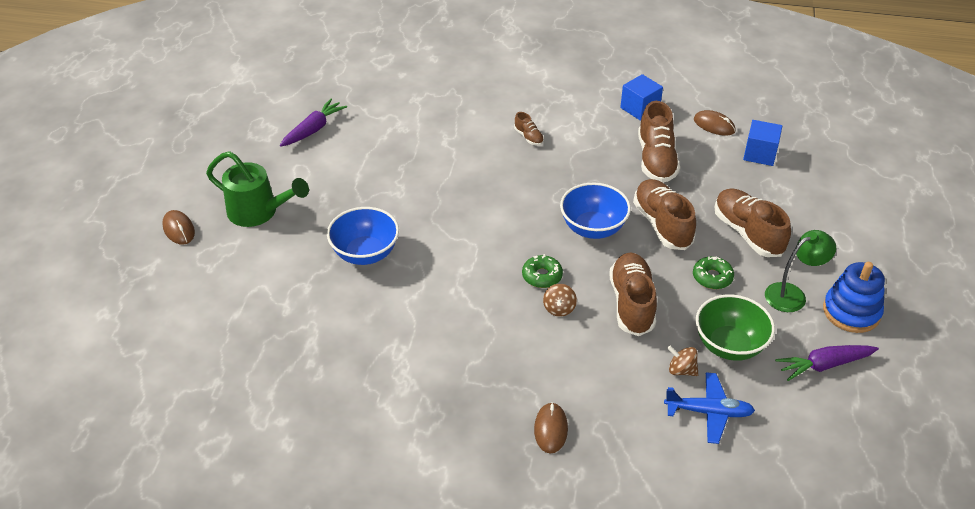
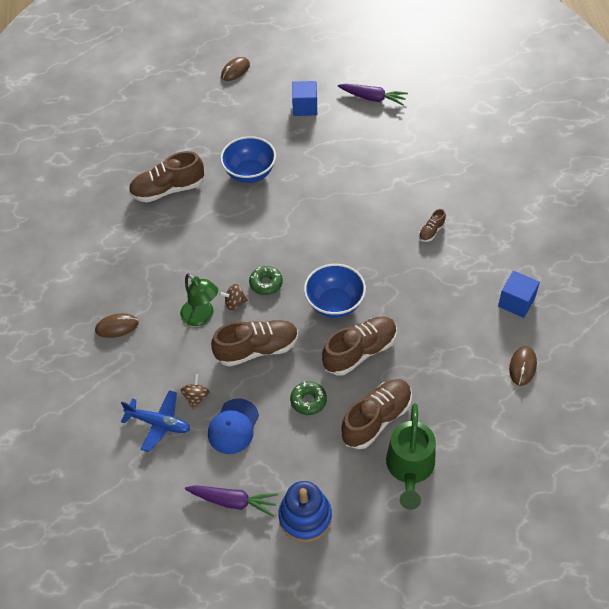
camera: 75 degrees right, 10 degrees up
(259, 212) = (268, 103): green watering can -> green watering can (409, 469)
(656, 160) = (446, 330): brown shoe -> brown shoe (168, 190)
(709, 412) = (159, 423): blue plane -> blue plane turned 60 degrees counterclockwise
(729, 345) = (233, 426): green bowl -> blue cap
(760, 154) = (497, 412): blue cube -> blue cube (305, 107)
(792, 294) = (310, 466): green lamp -> green lamp (202, 317)
(824, 365) = (233, 501): purple carrot -> purple carrot turned 135 degrees clockwise

